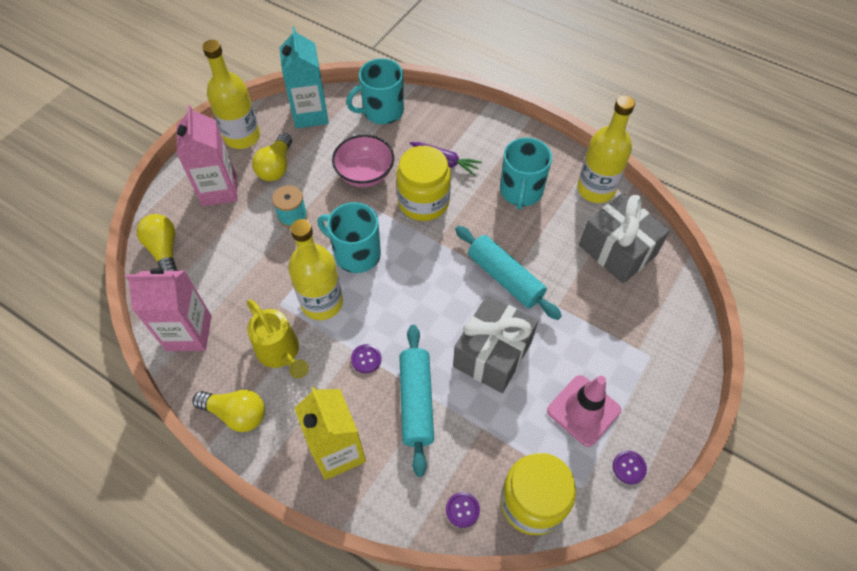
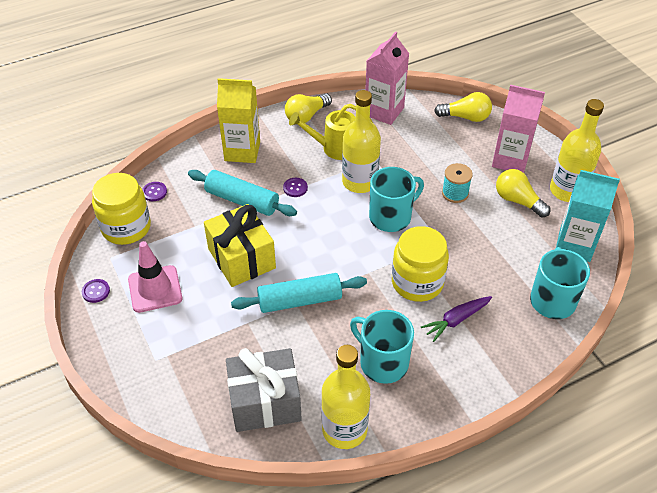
camera: 120 degrees right, 10 degrees down
(365, 174) = (475, 255): pink bowl -> none
(492, 354) = (241, 258): grey gift -> yellow gift

